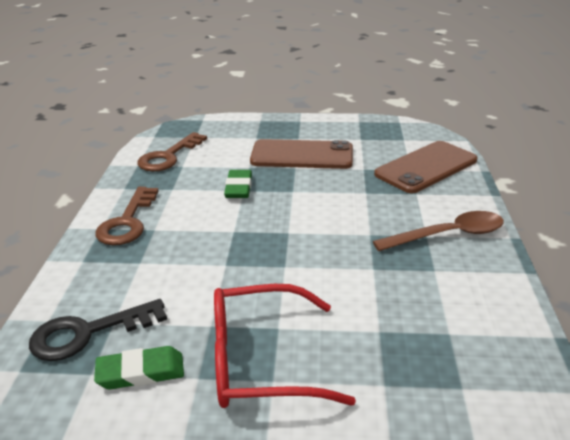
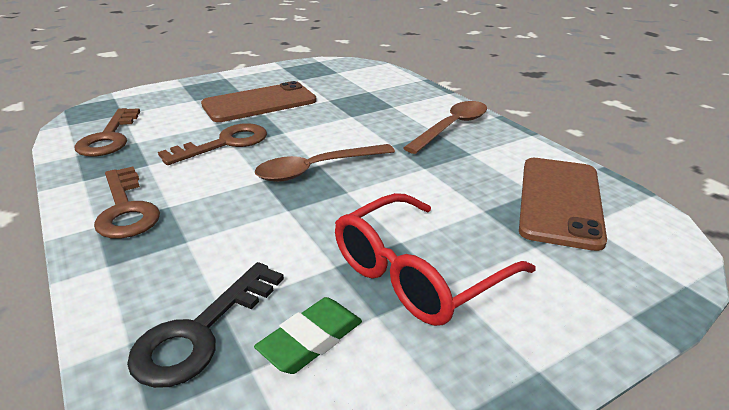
camera: 35 degrees left, 0 degrees up
(238, 187) = (225, 143): green eraser -> brown key
(282, 236) = (317, 169): none -> brown spoon
(426, 167) = (379, 87): brown phone -> brown phone (560, 201)

